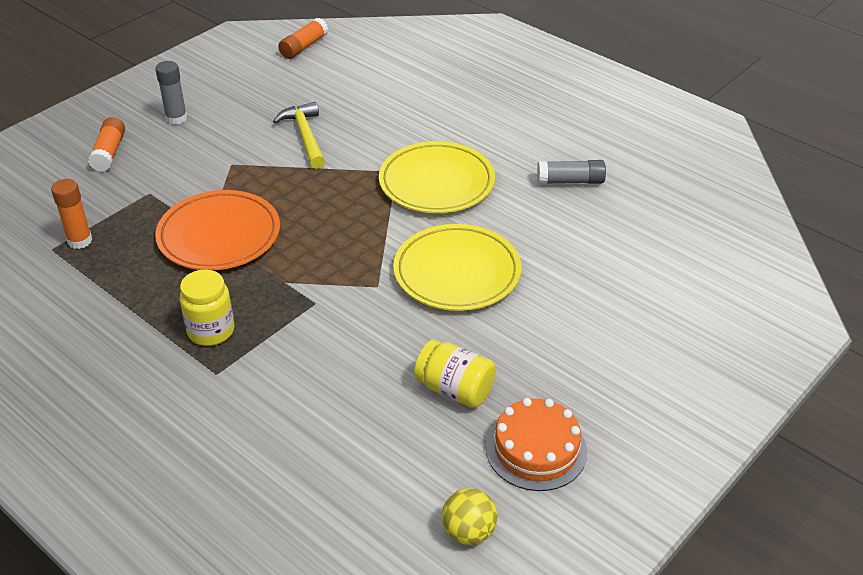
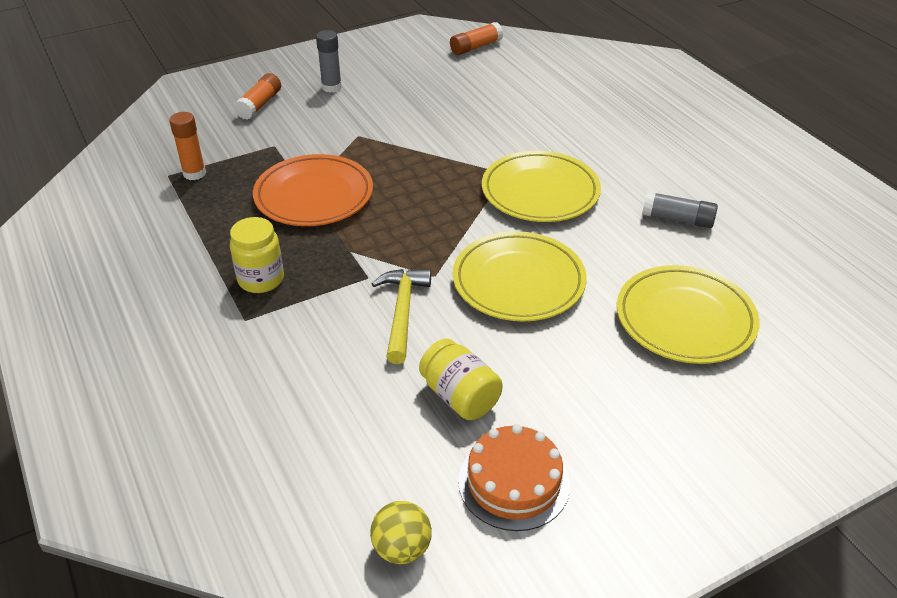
camera: 20 degrees right, 0 degrees up
(305, 136) = (437, 125): yellow hammer -> yellow hammer (402, 312)
(615, 271) = (685, 319): none -> yellow plate

